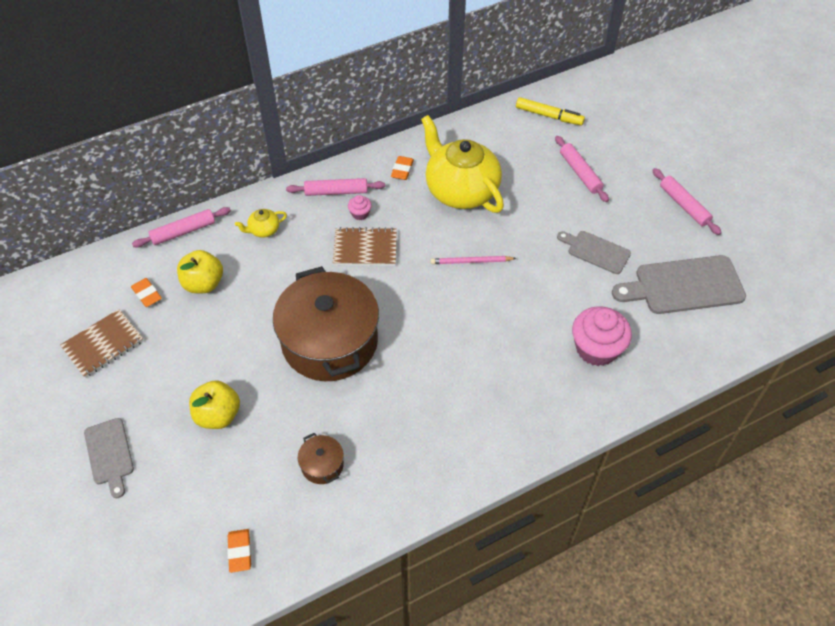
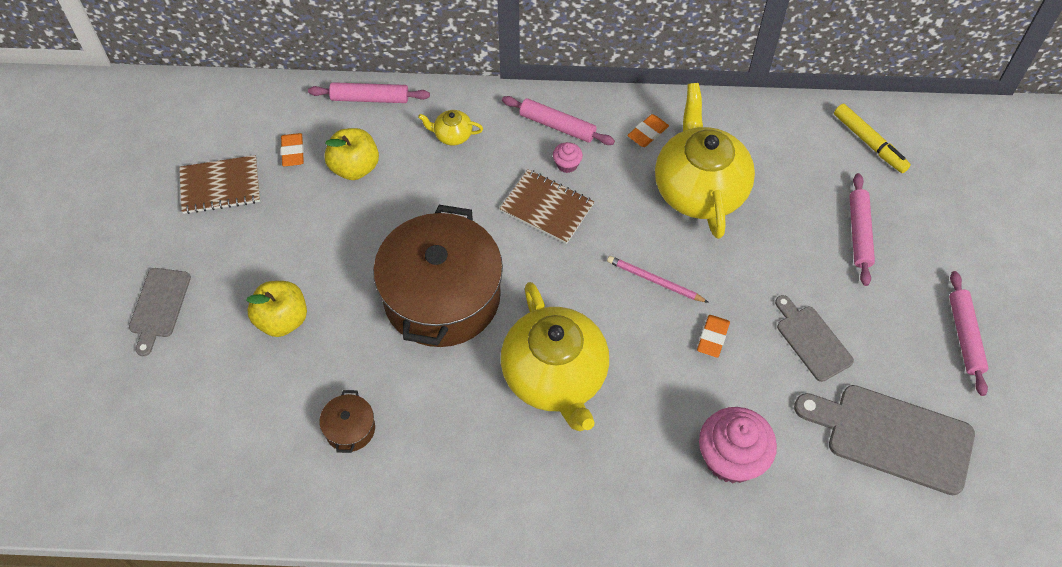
camera: 30 degrees right, 5 degrees up
(239, 552) = (216, 475): orange eraser -> orange eraser (712, 338)
(446, 355) = (555, 377): none -> yellow teapot

